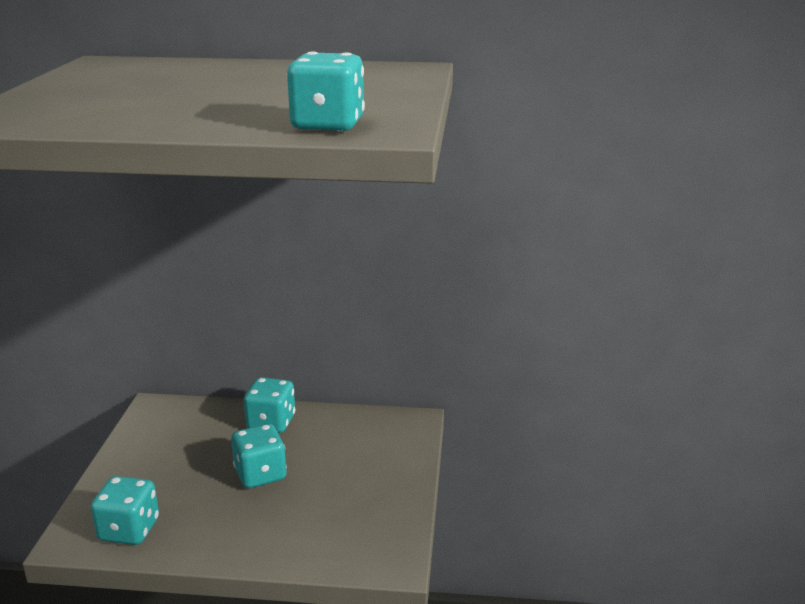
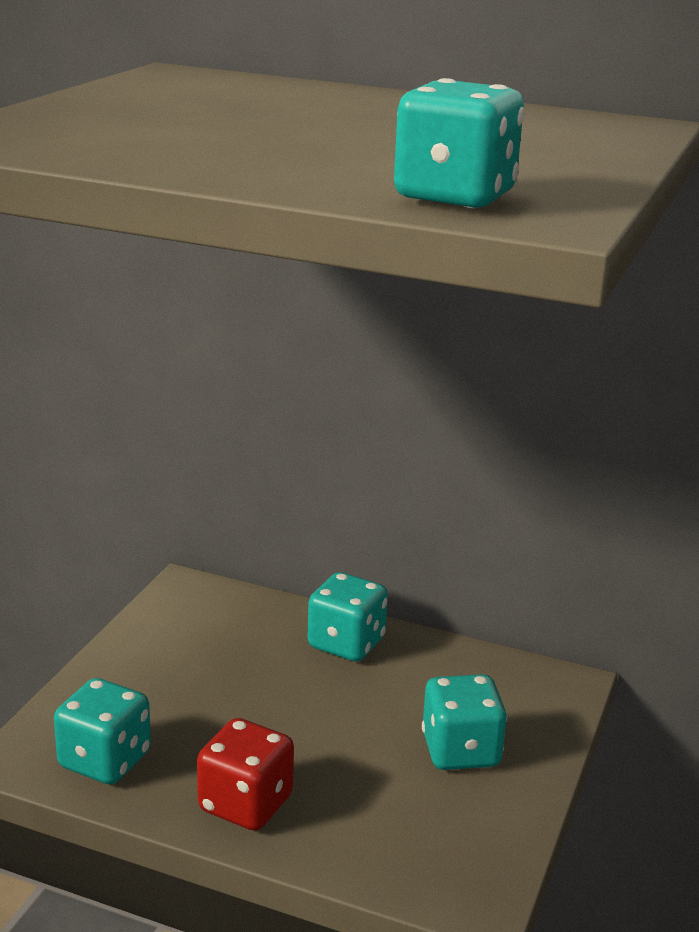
camera: 15 degrees right, 0 degrees up
(232, 537) = (245, 804): none -> red dice
(260, 474) = (310, 718): turquoise dice -> turquoise dice (460, 751)

